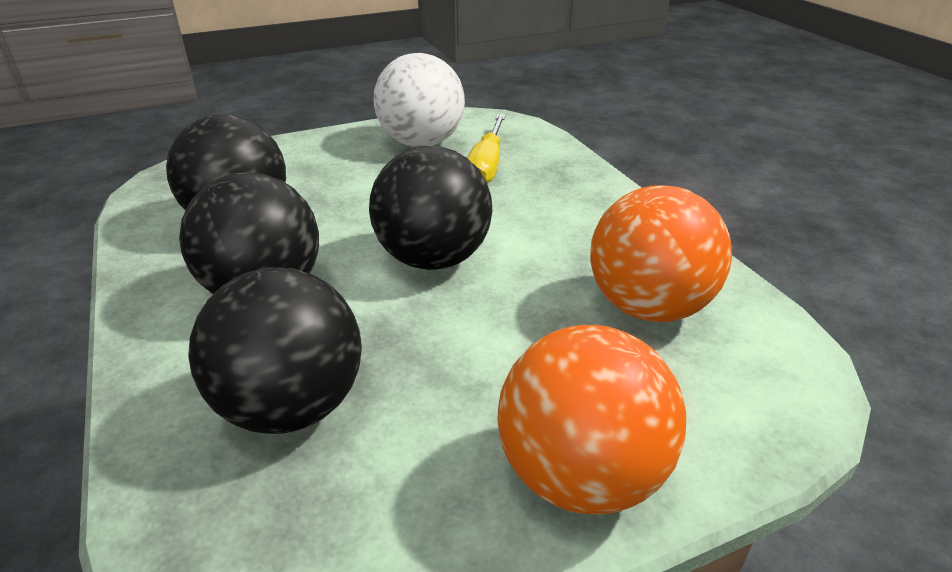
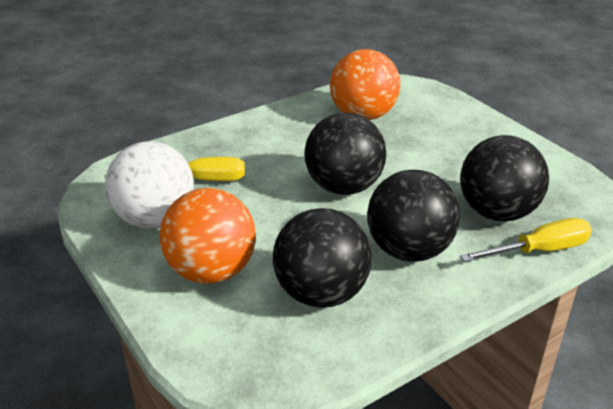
camera: 100 degrees left, 0 degrees up
(165, 429) = (538, 250): none -> yellow screwdriver
(581, 475) = (484, 131): orange ball -> orange ball (211, 271)

